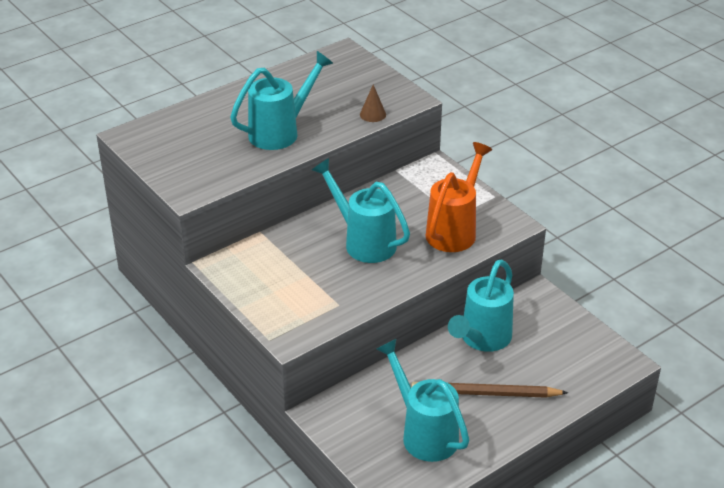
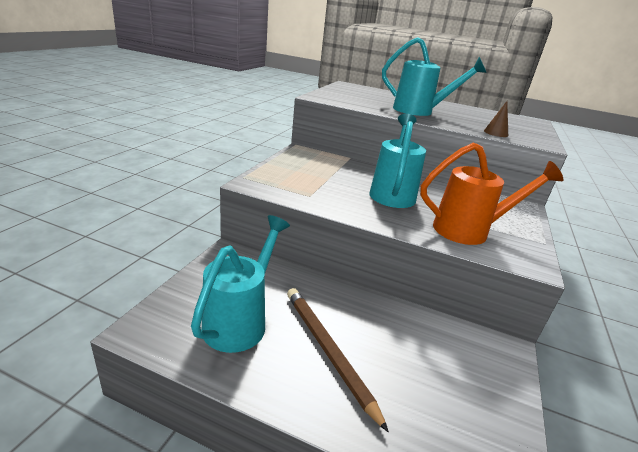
camera: 55 degrees right, 10 degrees down
(482, 339) = (398, 325): turquoise watering can -> none

